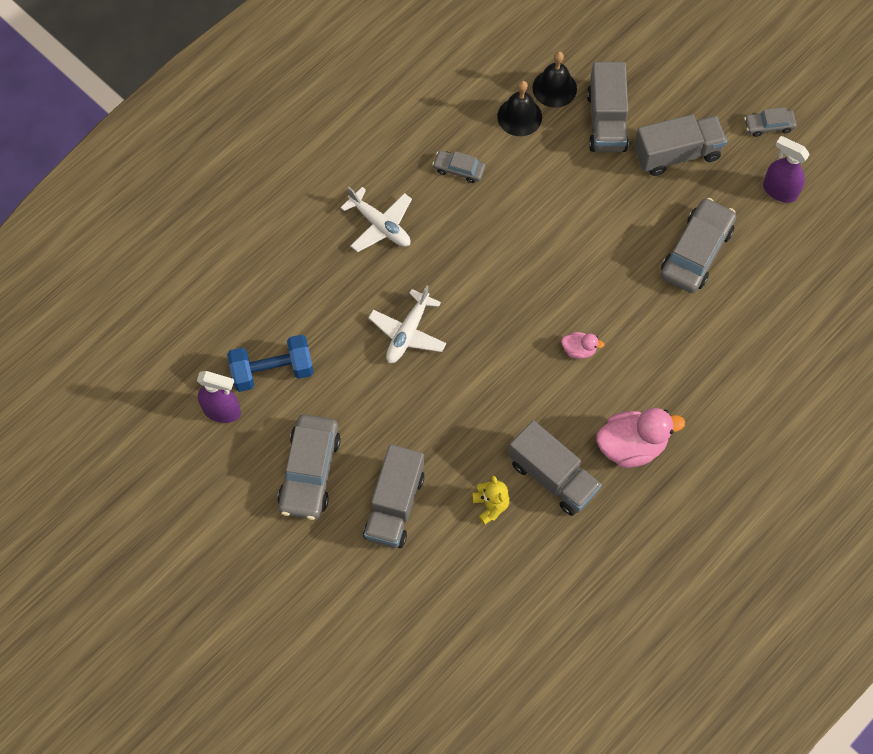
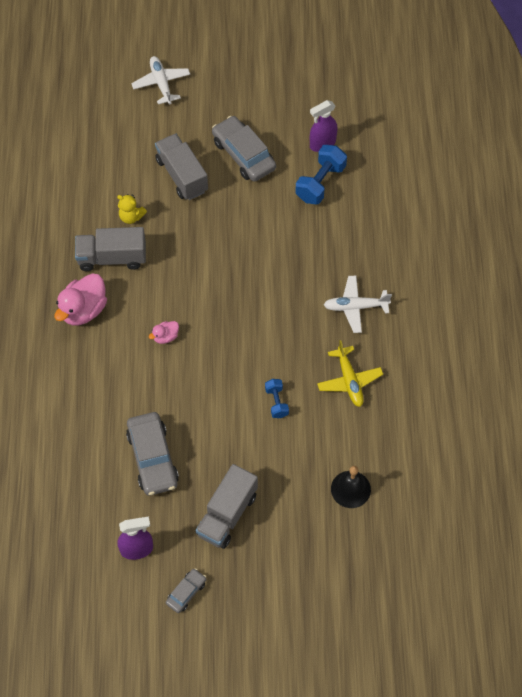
camera: 135 degrees right, 5 degrees down
(408, 332) = (272, 263): white plane -> white plane (161, 83)
(459, 169) = (349, 381): grey car -> yellow plane
(519, 116) = (351, 449): black bell -> none
(540, 205) = (276, 402): none -> blue dumbbell
(606, 121) = (294, 496): grey truck -> none

